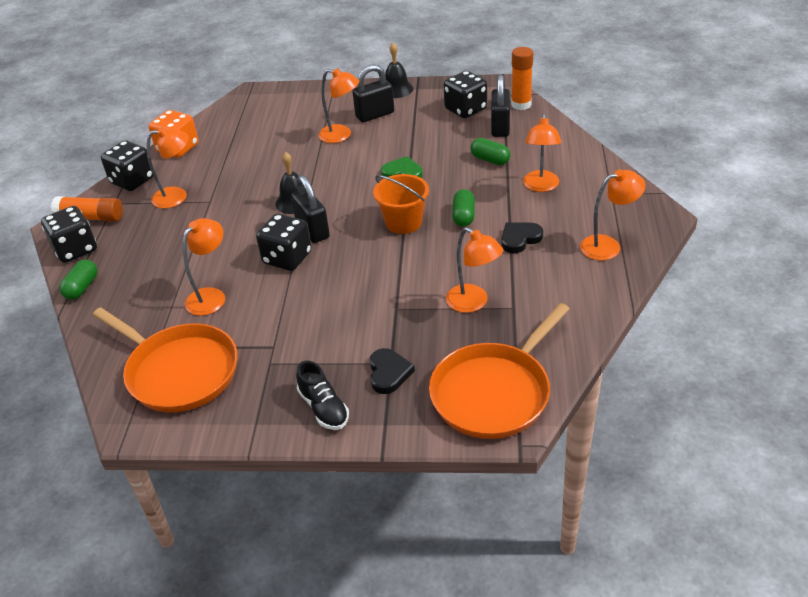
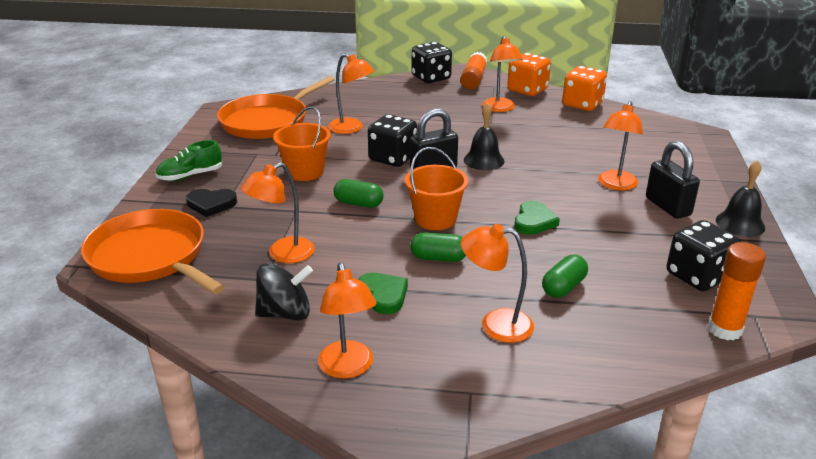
camera: 90 degrees right, 10 degrees down
(82, 288) = (382, 84): green capsule -> green capsule (358, 203)
(132, 181) = (527, 90): black dice -> orange dice
(315, 316) = (305, 172): none -> orange bucket
(324, 408) = (190, 175): black shoe -> green shoe
(500, 127) = (652, 303): black padlock -> none
(520, 239) = (383, 295): black heart -> green heart
(556, 286) = (285, 313): none -> black spinning top

